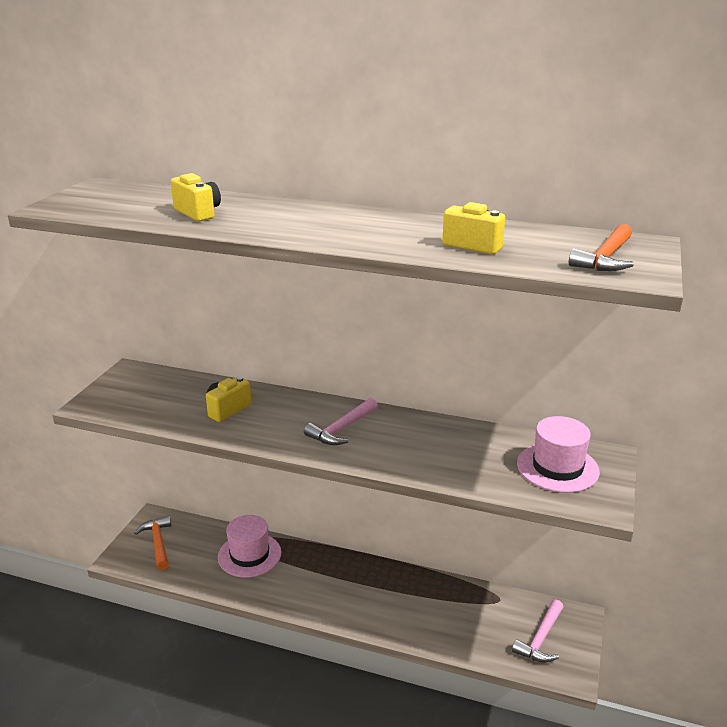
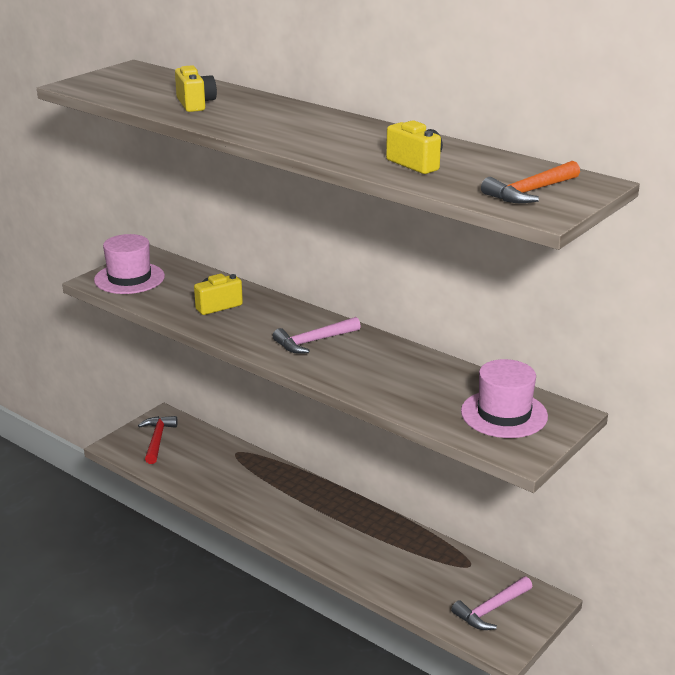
camera: 20 degrees right, 0 degrees up
(158, 543) = (157, 439): orange hammer -> red hammer
(249, 555) = (238, 469): pink hat -> pink hat (129, 278)

